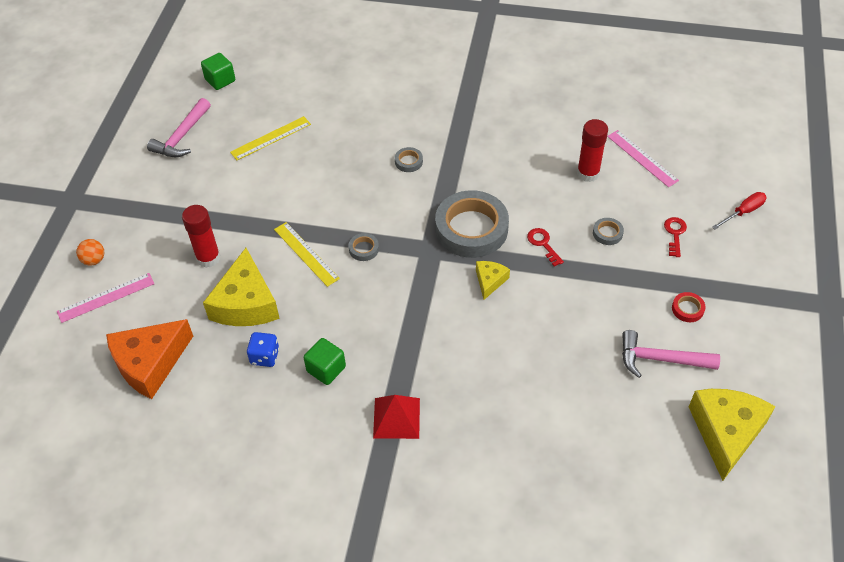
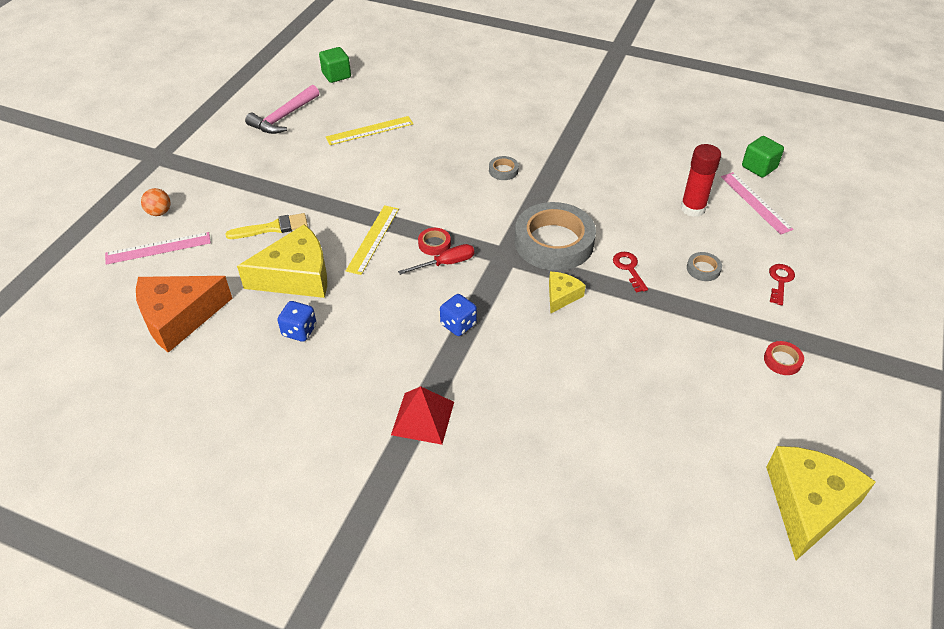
camera: 10 degrees right, 5 degrees down
(208, 258) = (272, 228): red glue stick -> yellow brush
(246, 303) = (296, 276): yellow cheese -> yellow cheese turned 120 degrees counterclockwise
(306, 253) = (373, 239): yellow ruler -> yellow ruler turned 45 degrees clockwise
(326, 369) = (360, 354): green cube -> green cube (759, 167)
(364, 249) = (434, 244): grey tape -> red tape
(405, 325) = (458, 324): none -> blue dice
(660, 359) = (741, 408): pink hammer -> none
(743, 212) = (863, 271): red screwdriver -> red screwdriver (446, 263)

